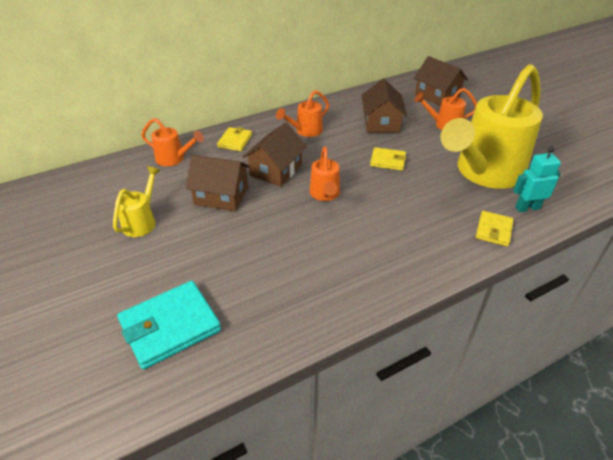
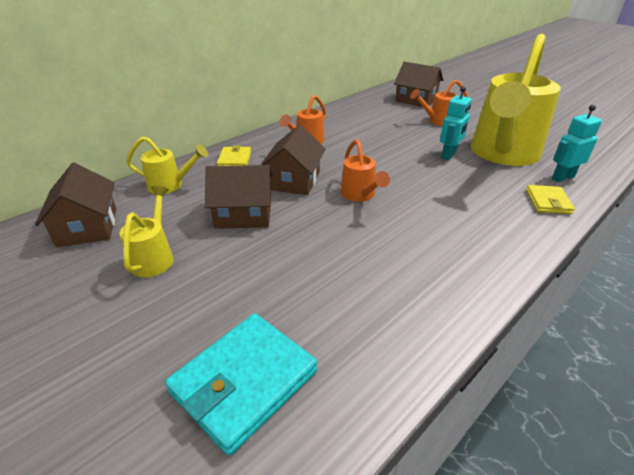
camera: 15 degrees left, 5 degrees down
(174, 159) = (170, 185): orange watering can -> yellow watering can
(381, 123) = (378, 126): brown house -> brown house (88, 227)
(388, 161) = (405, 156): yellow wallet -> none
(430, 166) = (449, 155): none -> turquoise robot

